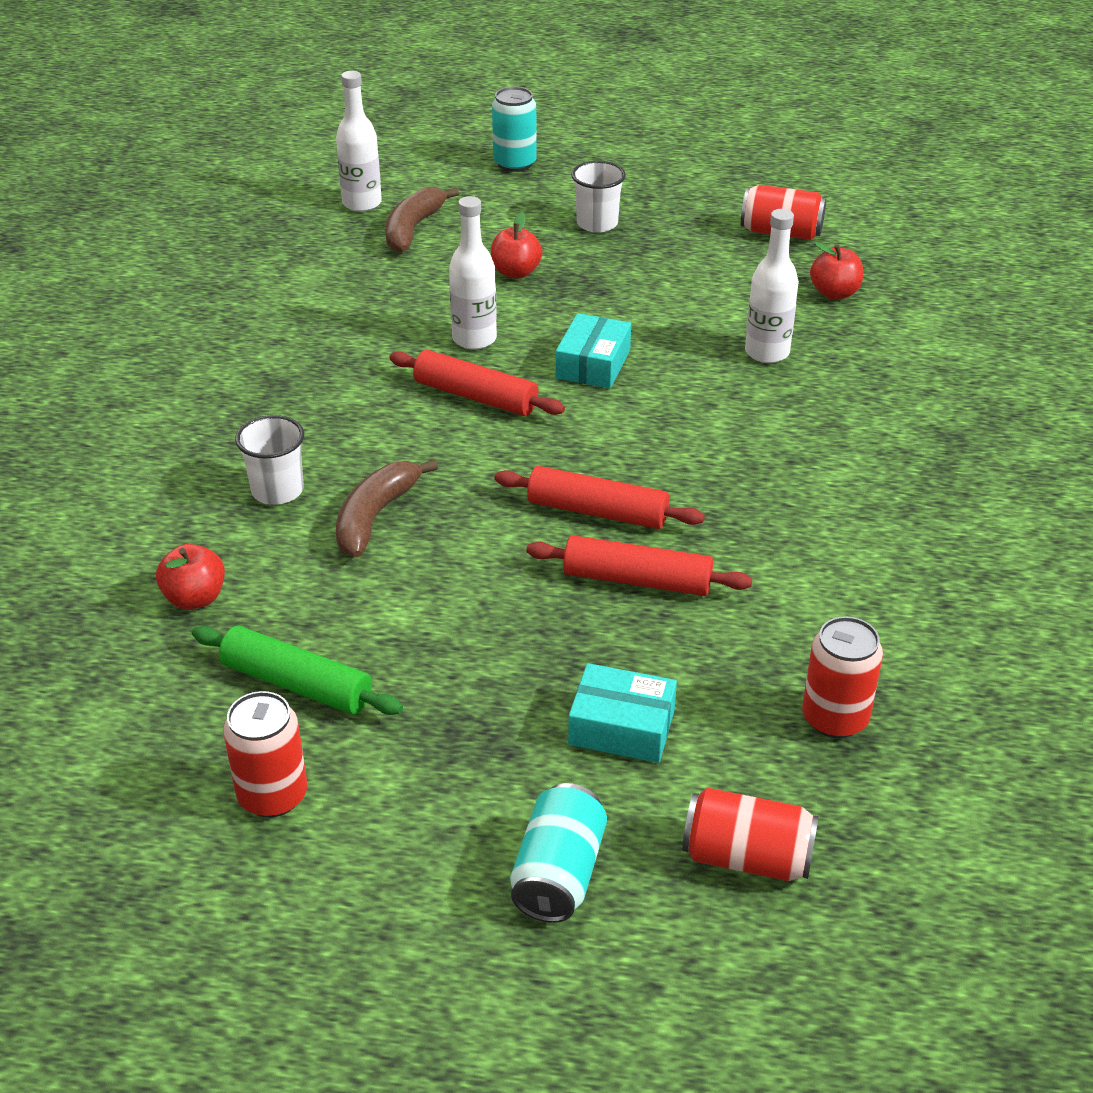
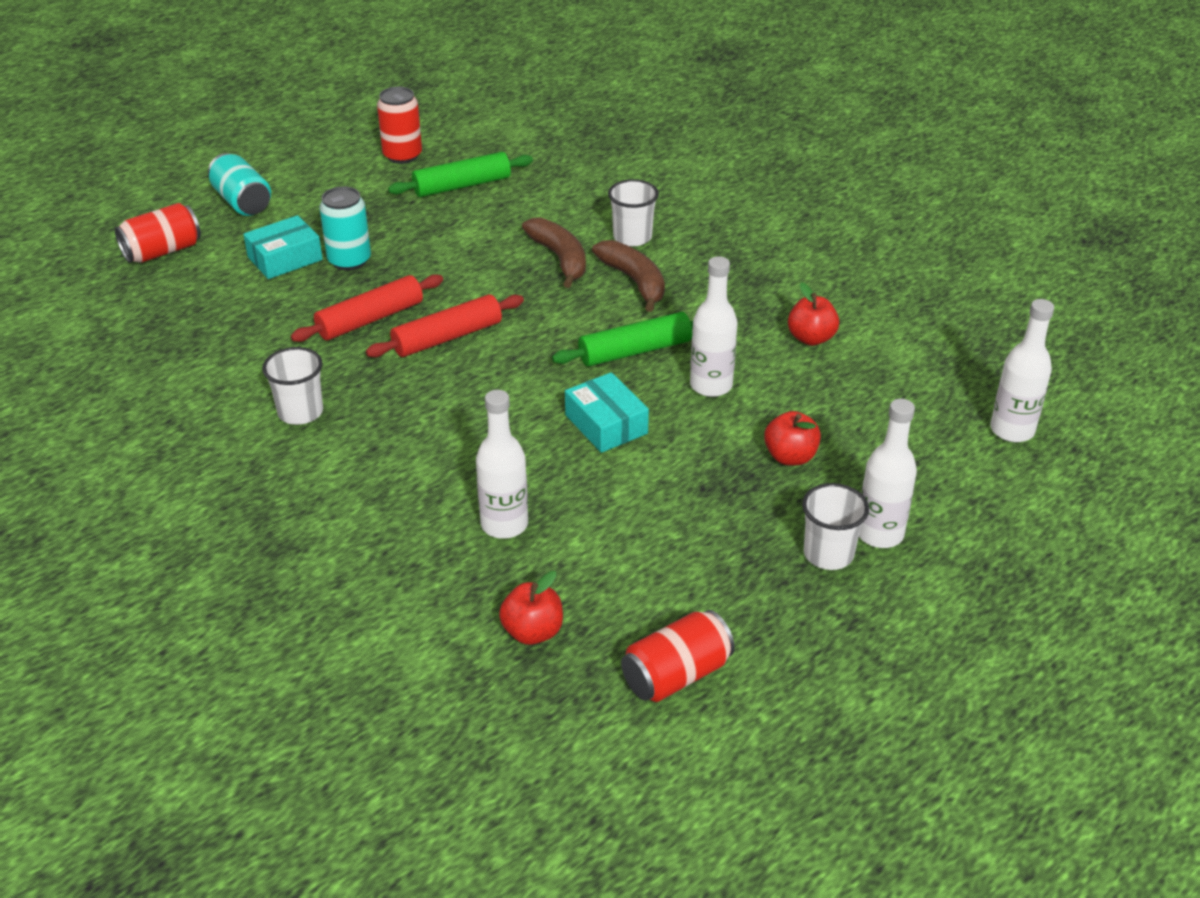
camera: 130 degrees right, 0 degrees up
(195, 598) = (571, 181): red apple -> red apple (811, 338)
(413, 229) = (931, 437): brown banana -> brown banana (634, 281)
(476, 396) = (635, 351): red rolling pin -> green rolling pin
(514, 163) = (1016, 569): turquoise can -> turquoise can (349, 260)
(550, 214) = (879, 534): none -> white bottle
(815, 530) = (300, 412): none -> white cup
(835, 718) = (177, 324): red can -> none

